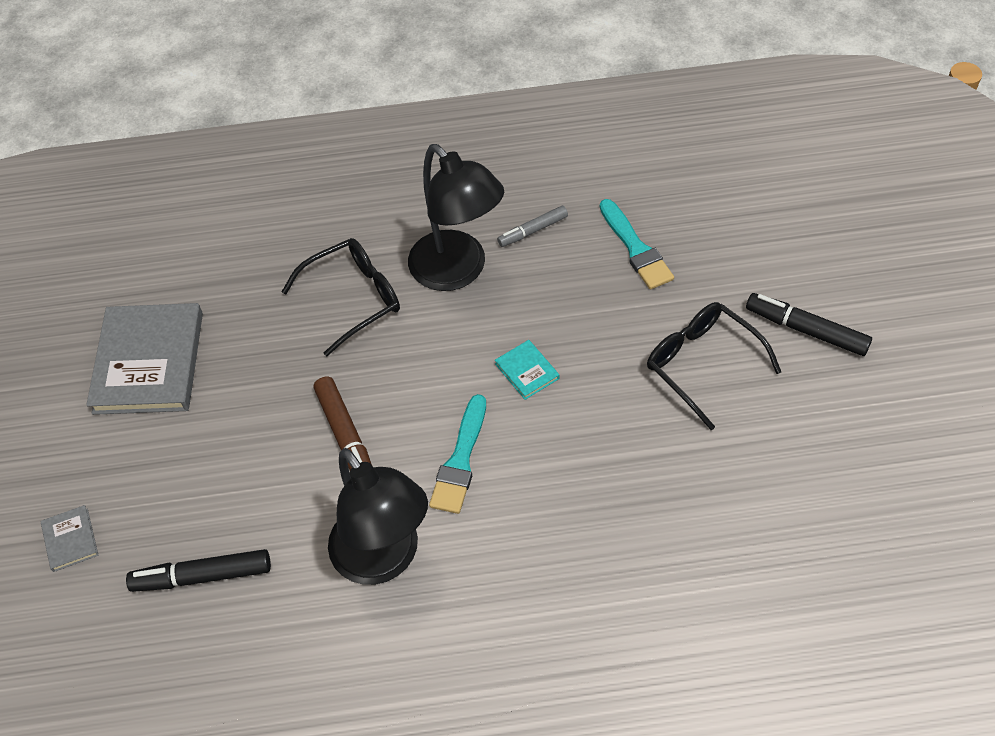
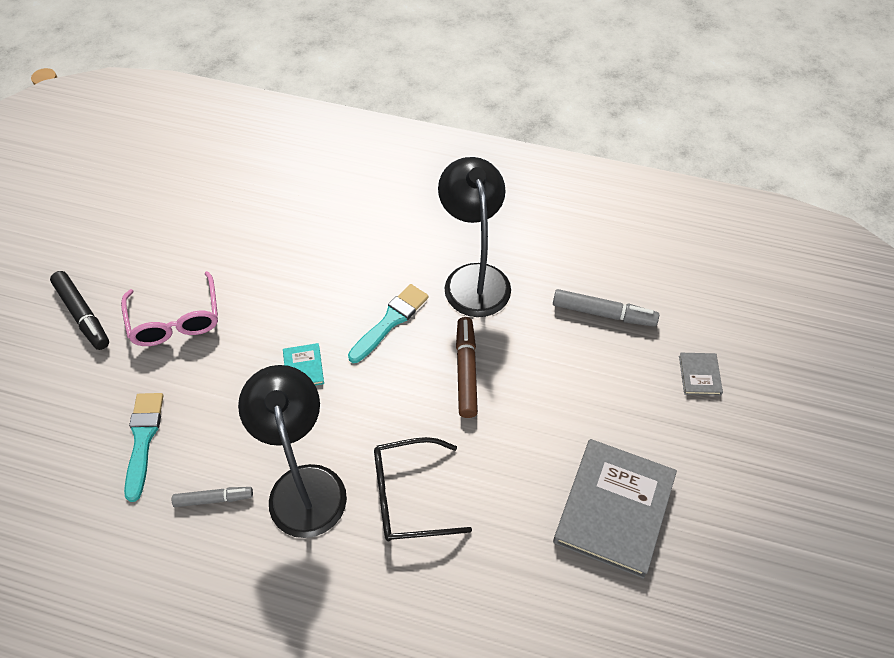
camera: 160 degrees left, 0 degrees up
(202, 576) = (603, 313): black marker -> grey marker
(703, 365) = (175, 319): black glasses -> pink glasses

